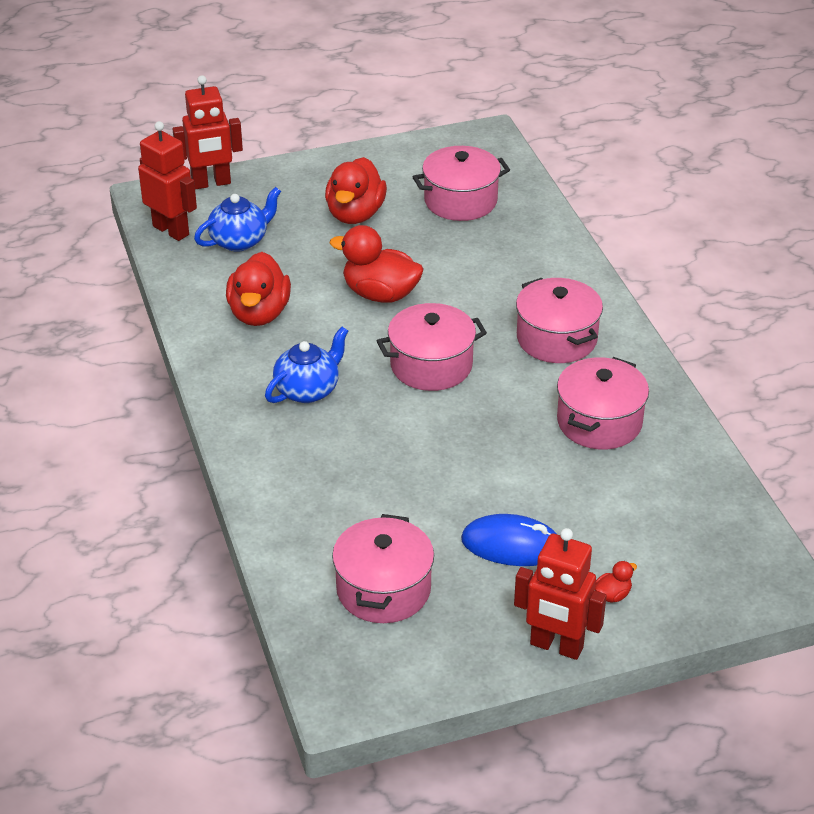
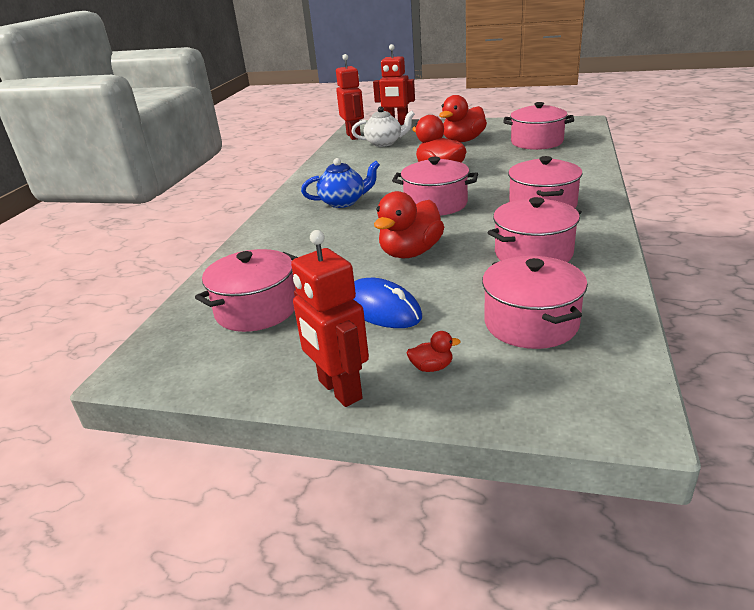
camera: 35 degrees right, 10 degrees down
(239, 241) = (384, 143): blue teapot -> white teapot
(259, 313) = (358, 169): red duck -> red duck (410, 252)
(659, 517) = (531, 323): none -> pink pot

